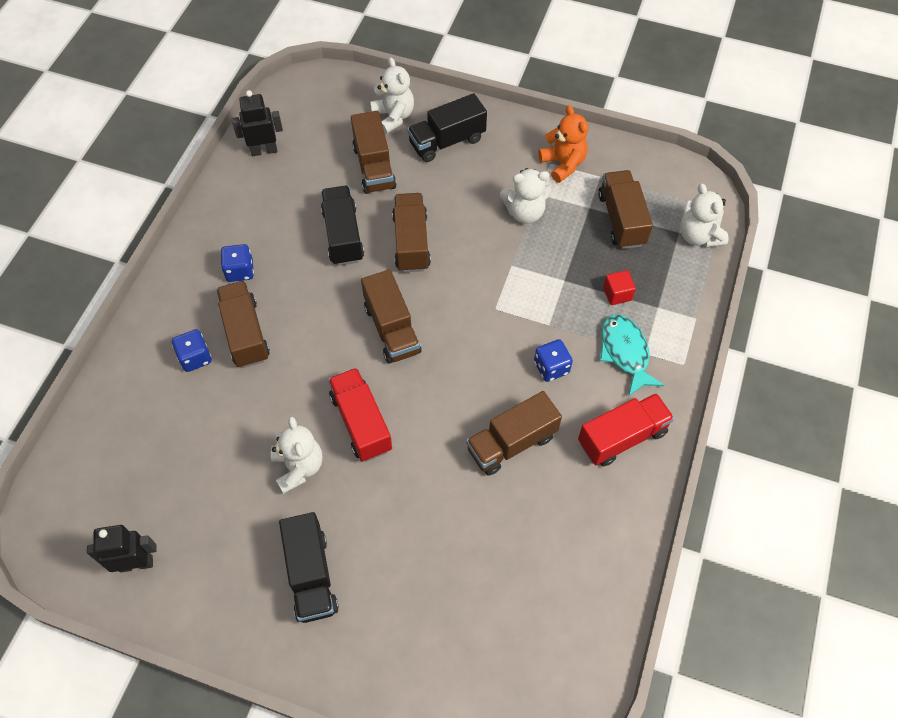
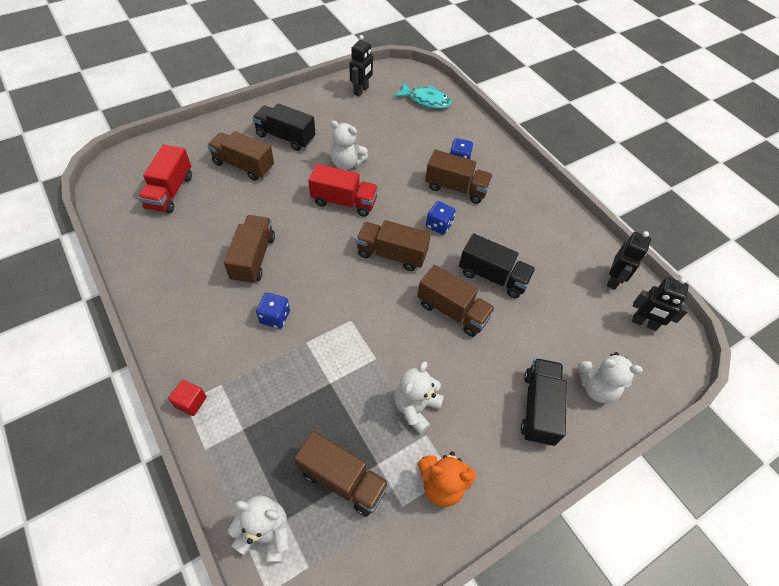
camera: 125 degrees right, 5 degrees down
(240, 271) = (507, 210): blue dice -> blue dice (439, 225)
(297, 113) = (644, 323): none -> black robot
(374, 167) = (547, 336): brown truck -> brown truck (243, 165)
(617, 294) = (282, 409): red cube -> red cube (191, 402)
(622, 437) = (188, 316): red truck -> red truck (170, 192)
(625, 352) = (235, 371): turquoise fish -> turquoise fish (426, 100)

